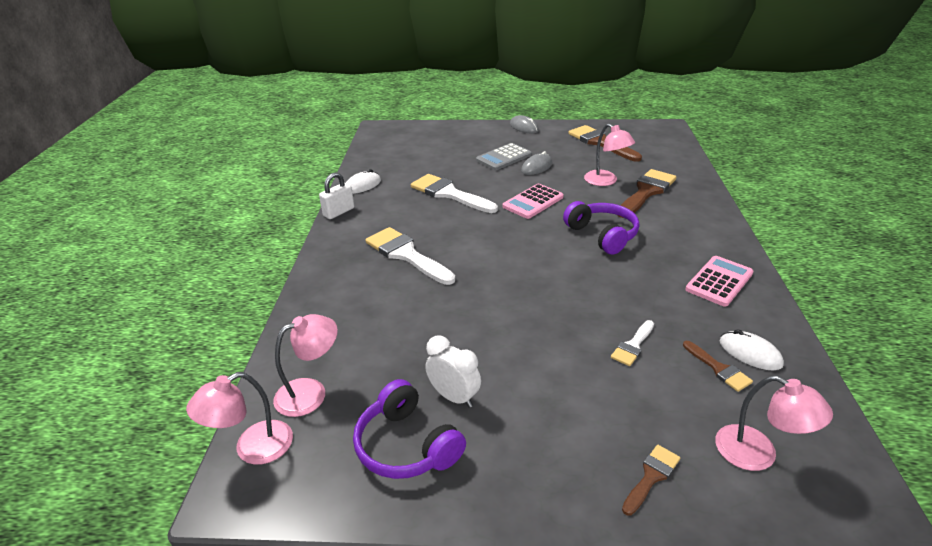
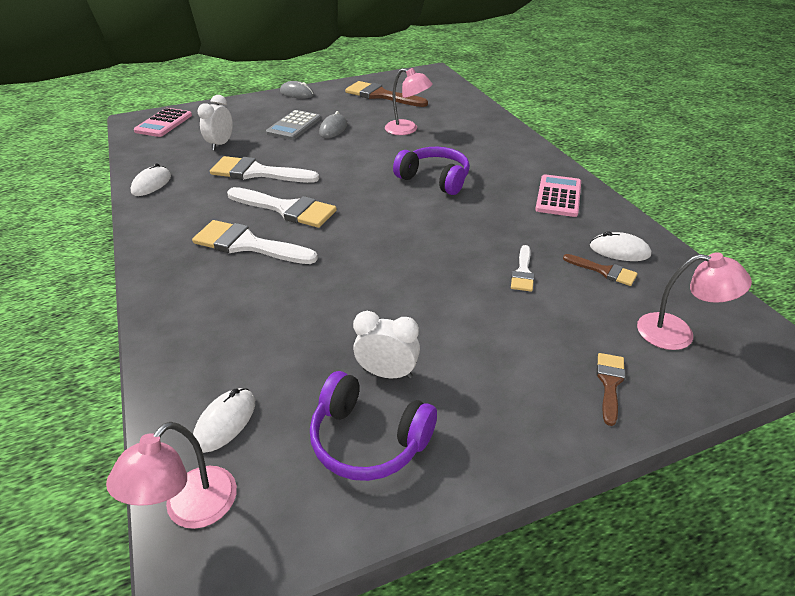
camera: 25 degrees left, 5 degrees up
(311, 392) = (225, 422): pink lamp -> white mouse
(339, 212) = (139, 218): white padlock -> none
(434, 162) = (221, 144): none -> white clock
(454, 231) = (286, 209): none -> white brush
(533, 202) = (350, 163): pink calculator -> pink calculator (164, 123)
(646, 192) = (450, 132): brown brush -> none

